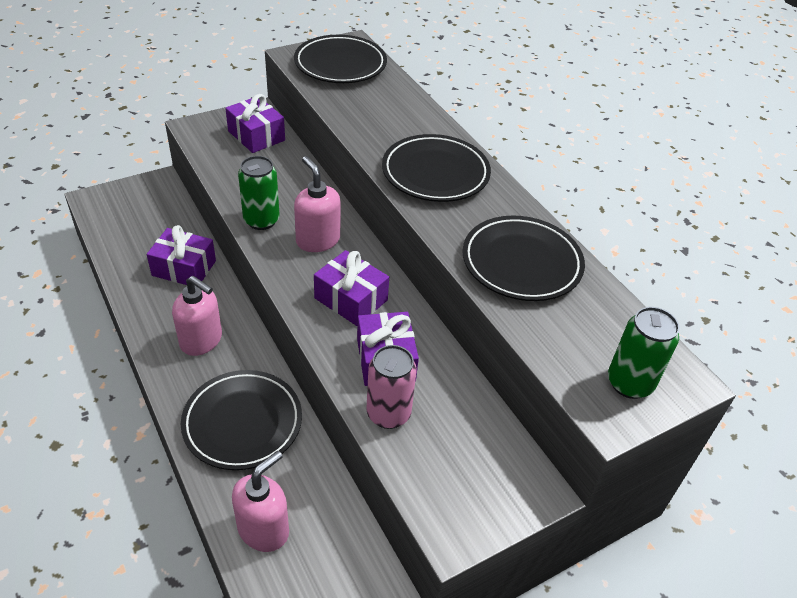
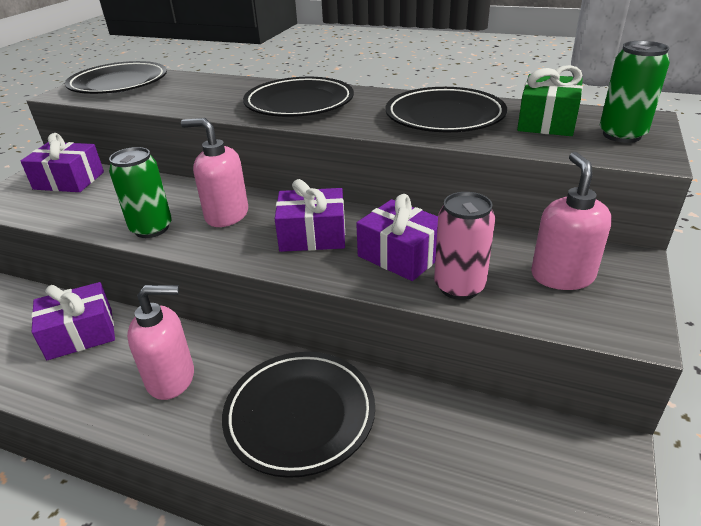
camera: 35 degrees left, 10 degrees down
(264, 529) = (438, 488): pink soap dispenser -> pink soap dispenser (562, 276)
(593, 325) = (546, 122): none -> green gift

